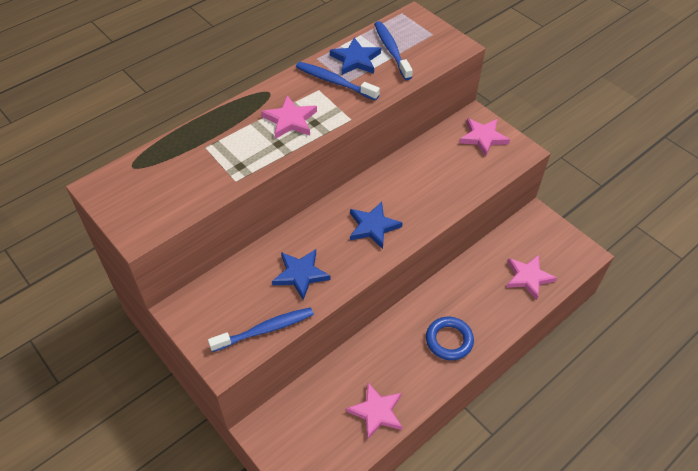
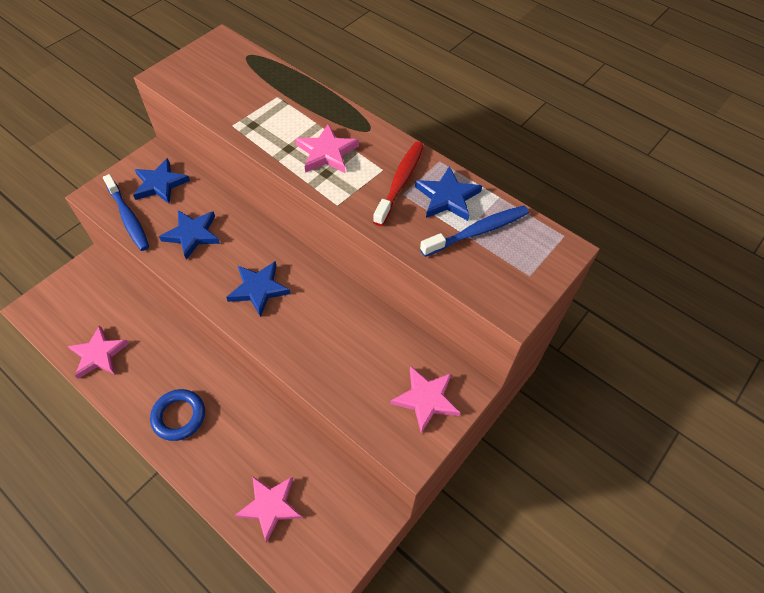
camera: 80 degrees right, 5 degrees up
(225, 303) = (160, 184): none -> blue star
(334, 82) = (400, 182): blue toothbrush -> red toothbrush

